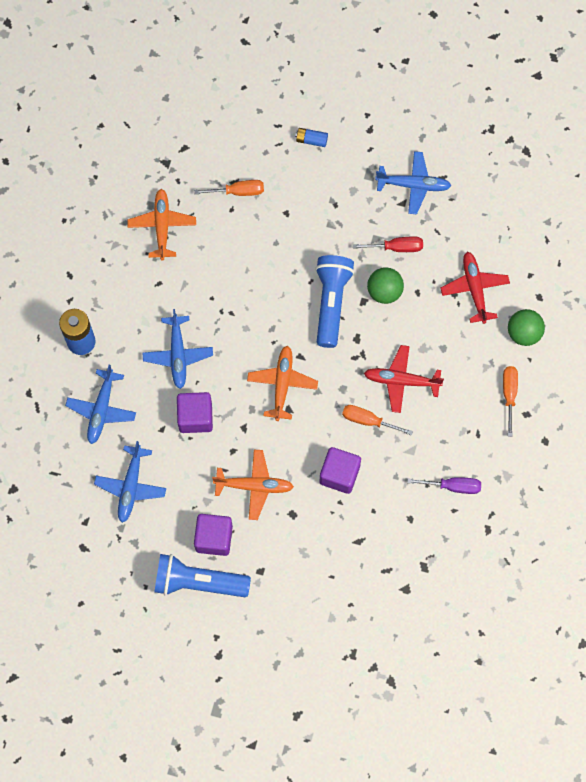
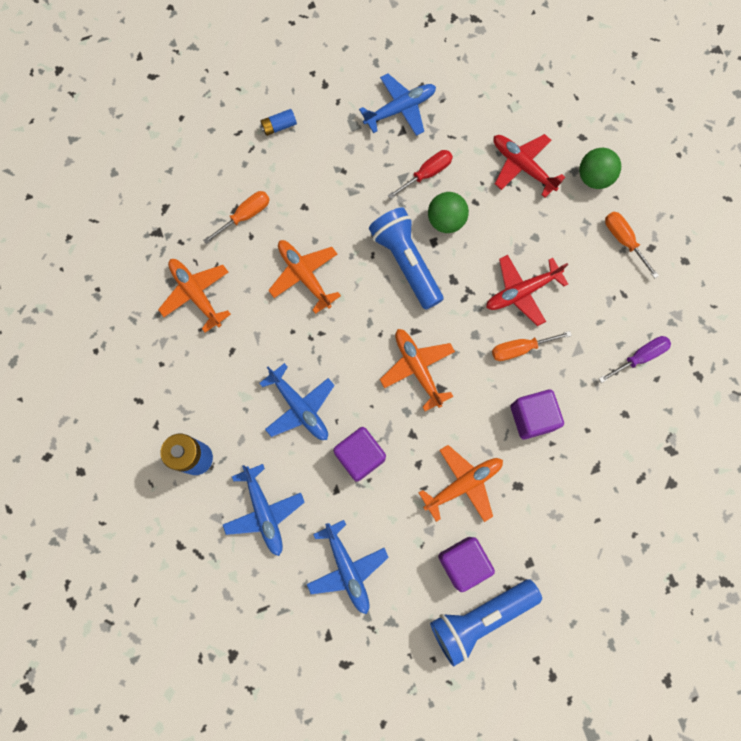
camera: 35 degrees left, 5 degrees up
(249, 264) = (304, 276): none -> orange plane

